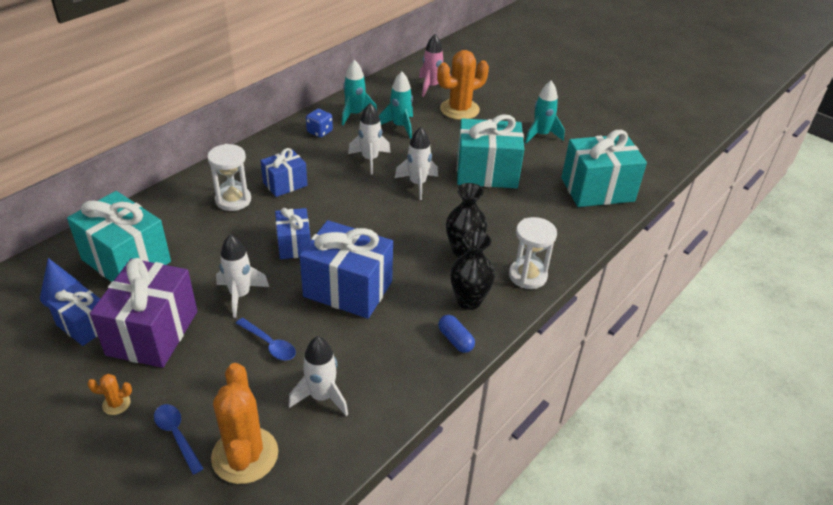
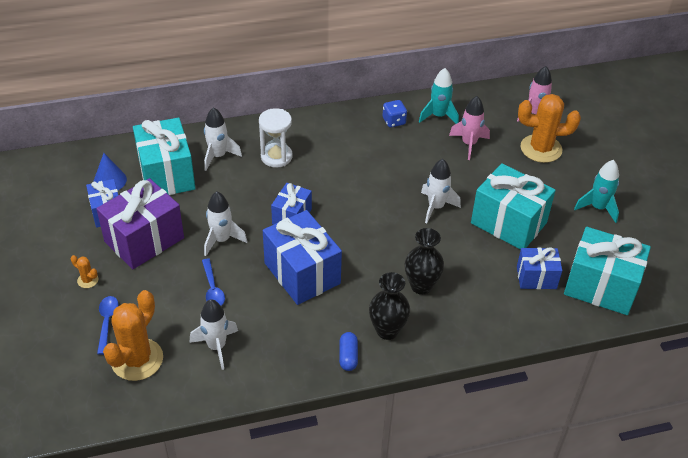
camera: 35 degrees right, 5 degrees up
(285, 184) = (327, 159): blue gift -> blue gift (536, 277)
(370, 160) = (414, 166): white rocket -> white rocket (218, 156)
(400, 126) = (469, 144): turquoise rocket -> pink rocket
(527, 276) = (456, 334): white hourglass -> none

